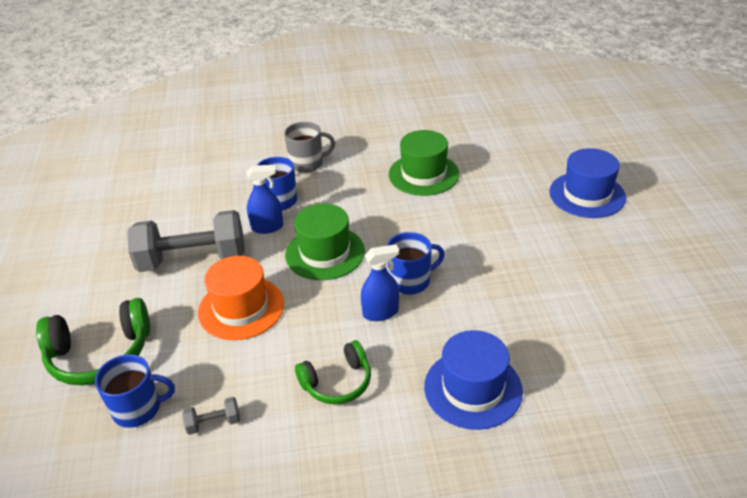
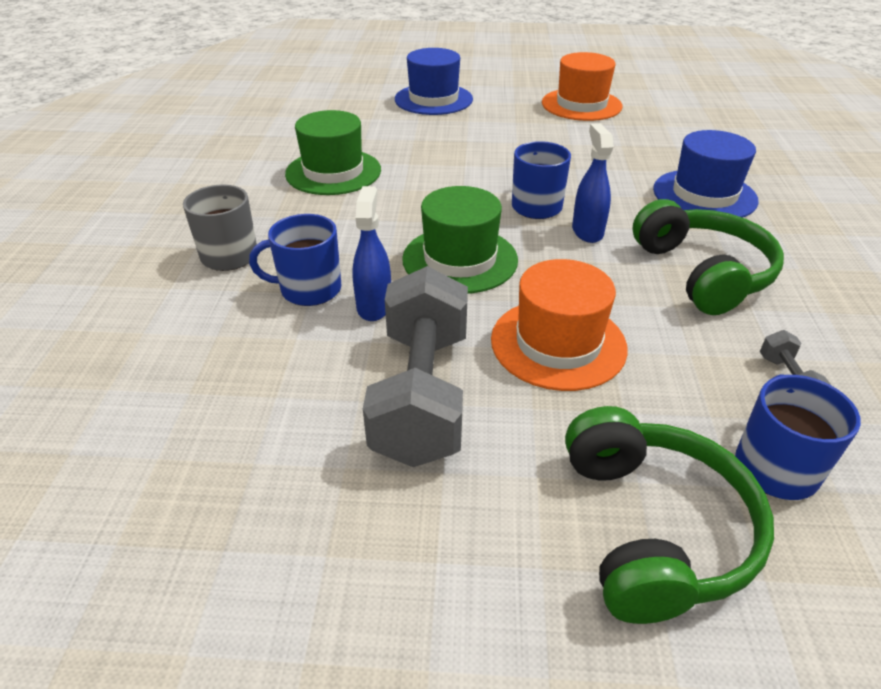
camera: 80 degrees left, 0 degrees up
(337, 382) = (702, 273): green headphones -> green headphones, size x1.55
(642, 291) = (581, 105): none -> orange hat

